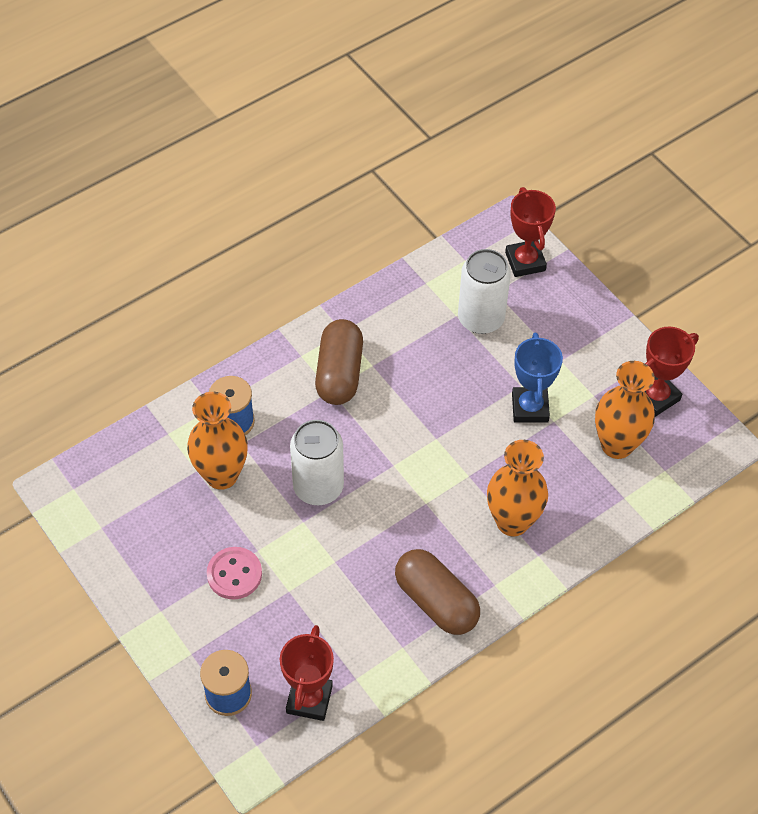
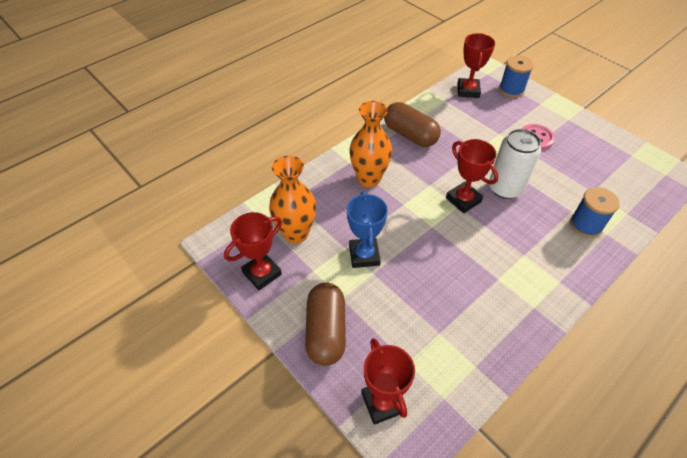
camera: 175 degrees right, 5 degrees down
(221, 475) = (574, 189): orange vase -> none
(339, 373) = (522, 269): brown capsule -> brown capsule (326, 331)
(383, 474) = (463, 200): none -> red trophy
(481, 318) = (416, 331): white can -> none

